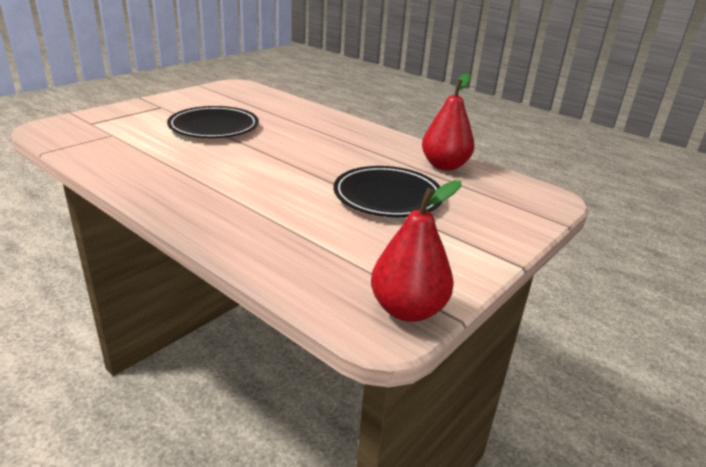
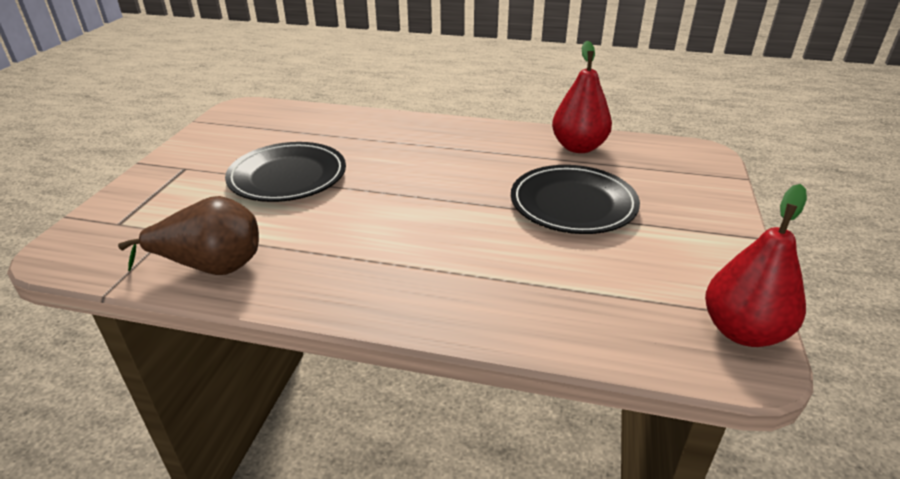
camera: 25 degrees left, 5 degrees up
(110, 157) = (211, 267): none -> brown pear

